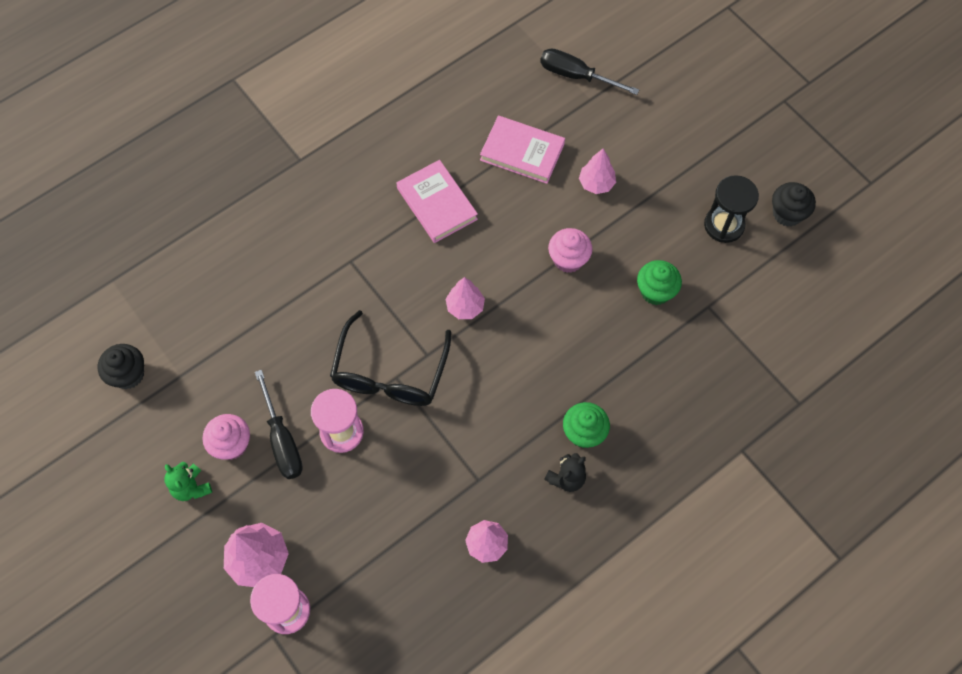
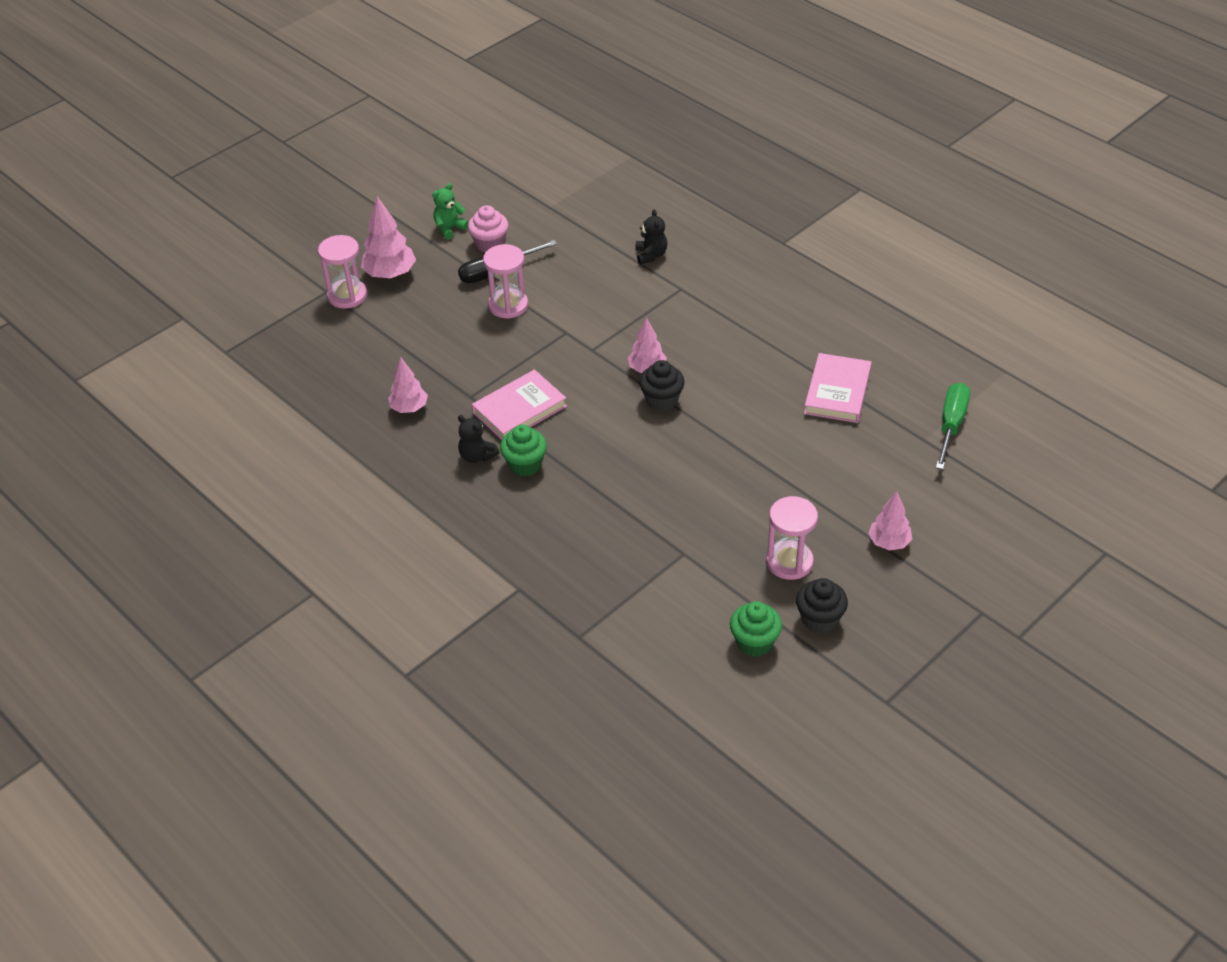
camera: 85 degrees right, 20 degrees down
(128, 374) = (546, 179): black cupcake -> black cupcake (662, 400)
(291, 282) = (651, 255): none -> black teddy bear
(390, 372) = (570, 327): black glasses -> none
(437, 204) = (758, 337): pink book -> pink book (519, 409)
(568, 259) = (716, 438): pink cupcake -> none
(576, 76) = (951, 425): black screwdriver -> green screwdriver
(596, 184) = (814, 452): pink tree -> pink tree (889, 542)
(655, 291) = (693, 508): green cupcake -> green cupcake (754, 642)
(724, 225) = (789, 562): black hourglass -> pink hourglass

